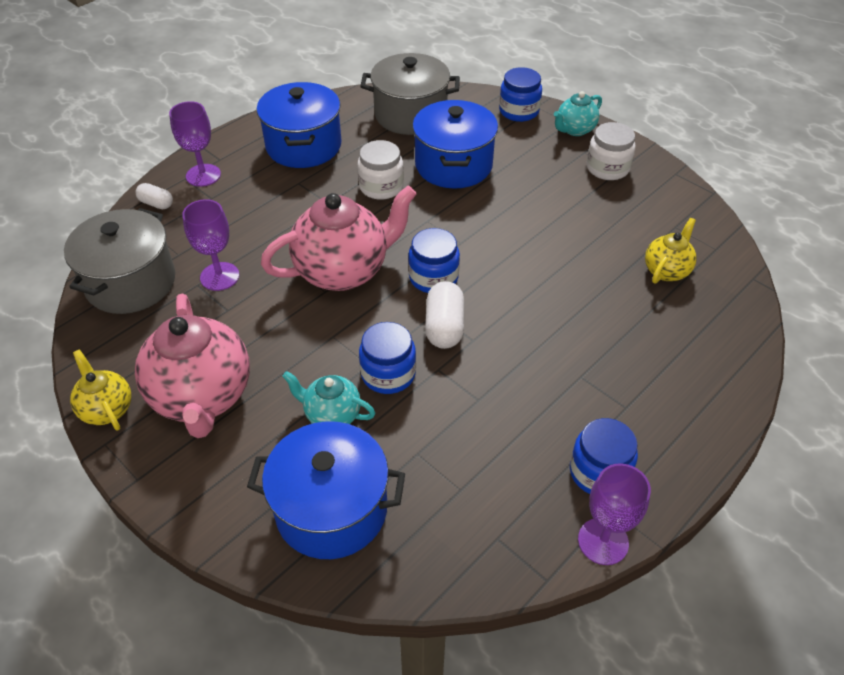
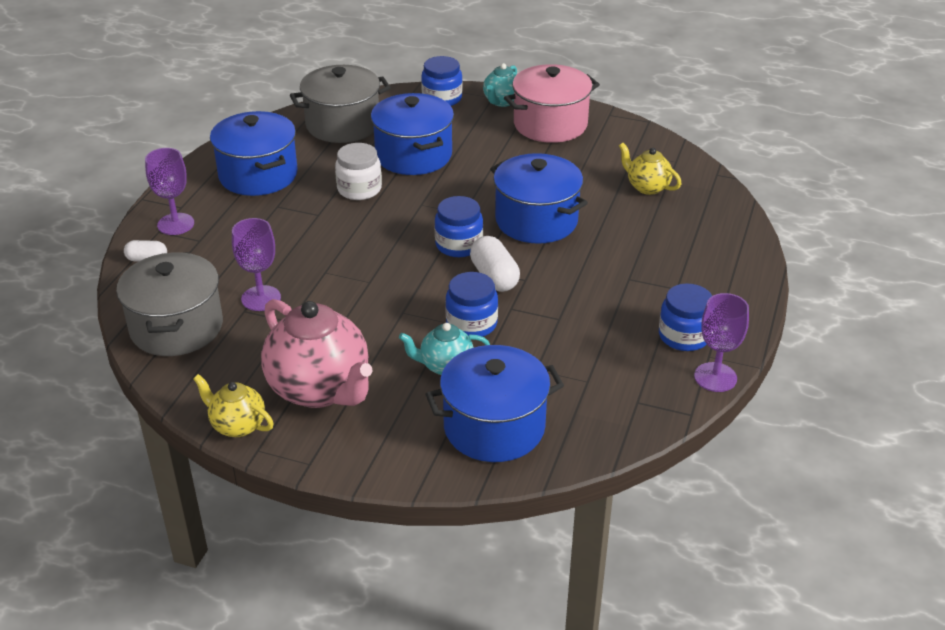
camera: 25 degrees left, 10 degrees down
(343, 271) = (374, 262): pink teapot -> none
(526, 274) = (536, 220): none -> blue pot
(607, 168) = (550, 124): white jar -> pink pot
(666, 270) = (647, 187): yellow teapot -> yellow teapot turned 60 degrees counterclockwise

